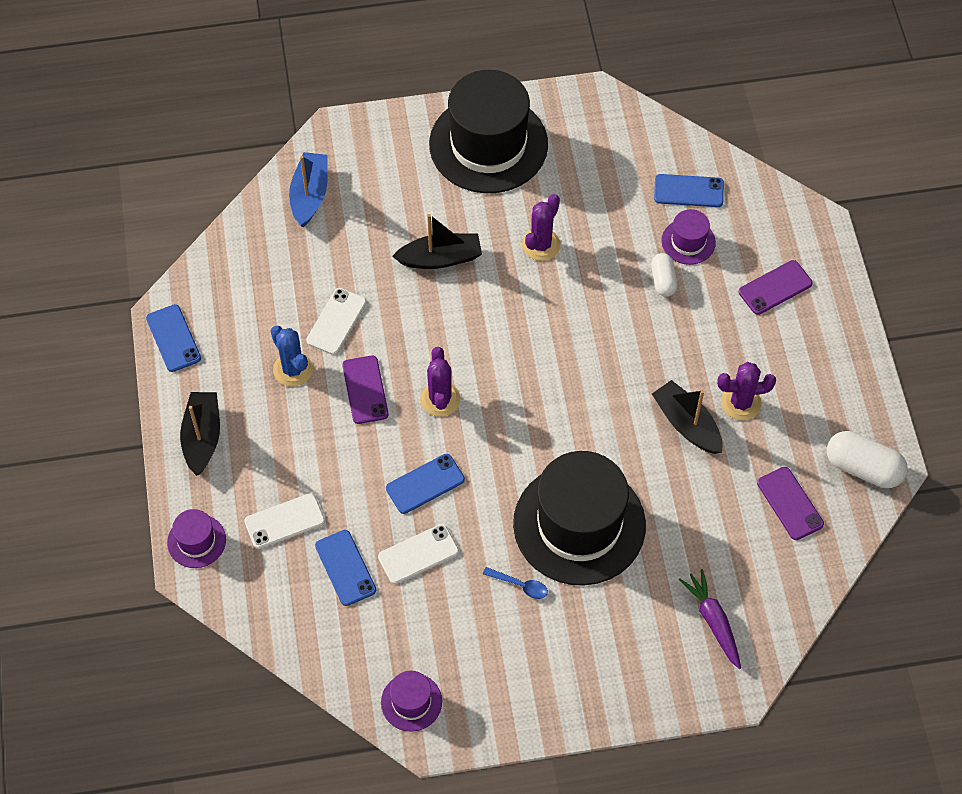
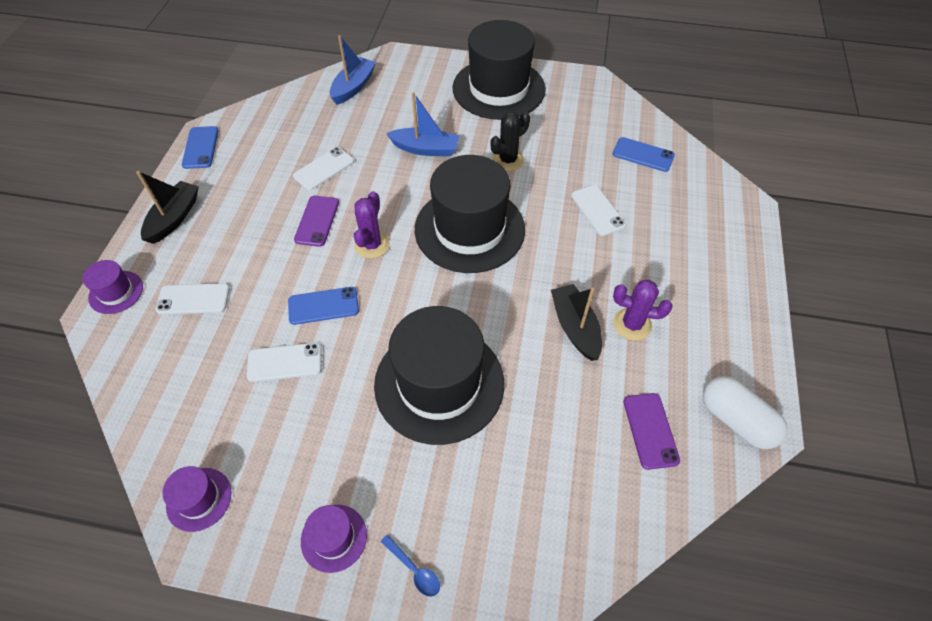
camera: 20 degrees right, 5 degrees down
(293, 369) = (271, 191): blue cactus -> none
(345, 568) = (217, 353): blue phone -> none
(440, 258) = (425, 149): black boat -> blue boat
(520, 585) = (358, 421): blue spoon -> blue spoon (414, 570)
(536, 347) = (469, 229): none -> black hat
(541, 245) = (508, 160): purple cactus -> black cactus
(663, 280) = (597, 210): white capsule -> white phone
(688, 242) = (629, 189): purple hat -> purple hat (334, 538)
(713, 621) = (530, 524): purple carrot -> none
(775, 288) = (694, 241): purple phone -> none

